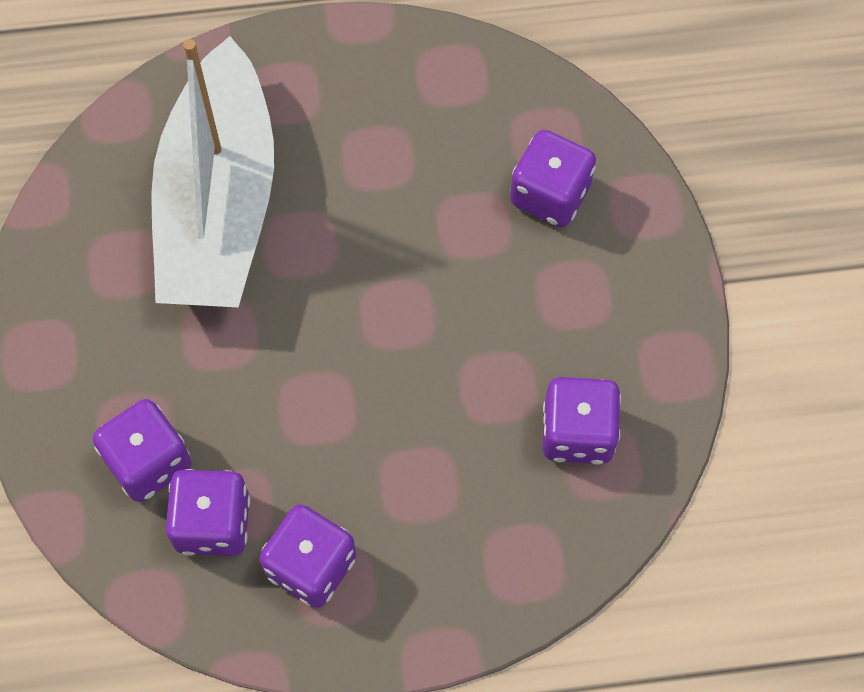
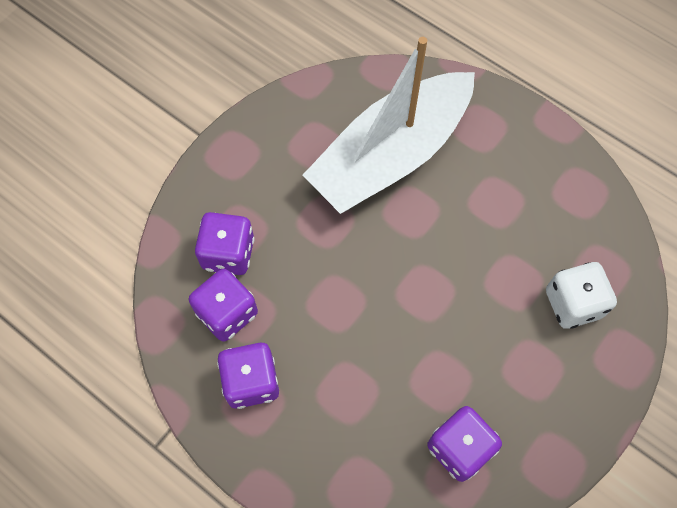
camera: 45 degrees right, 0 degrees up
(550, 195) = (573, 304): purple dice -> white dice

